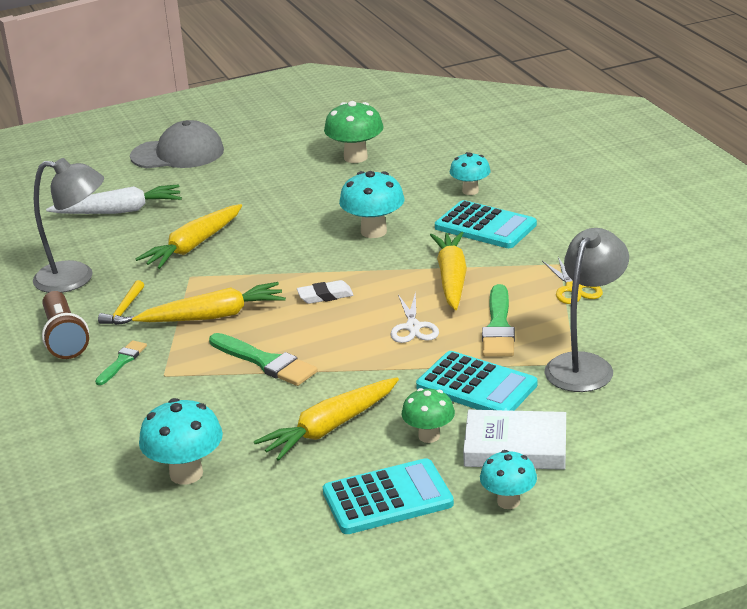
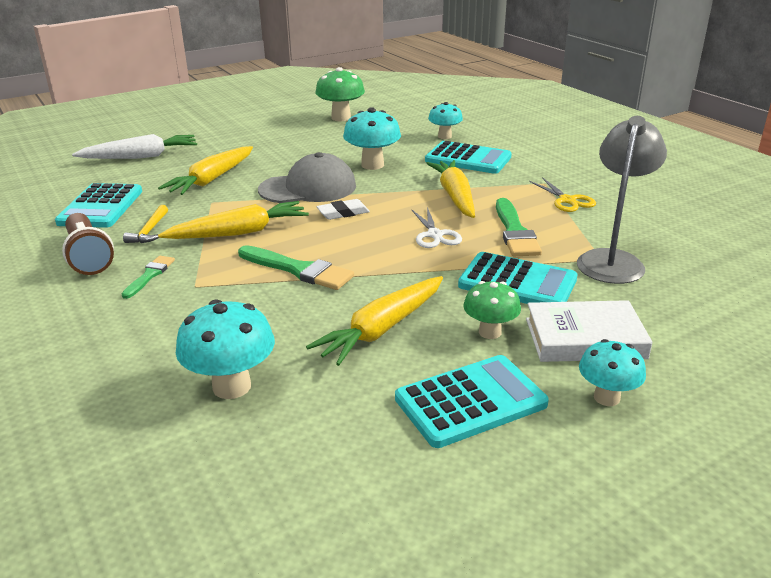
camera: 10 degrees left, 0 degrees up
(76, 278) = (101, 207): grey lamp -> turquoise calculator
(178, 154) = (190, 118): grey cap -> grey cap (308, 188)

